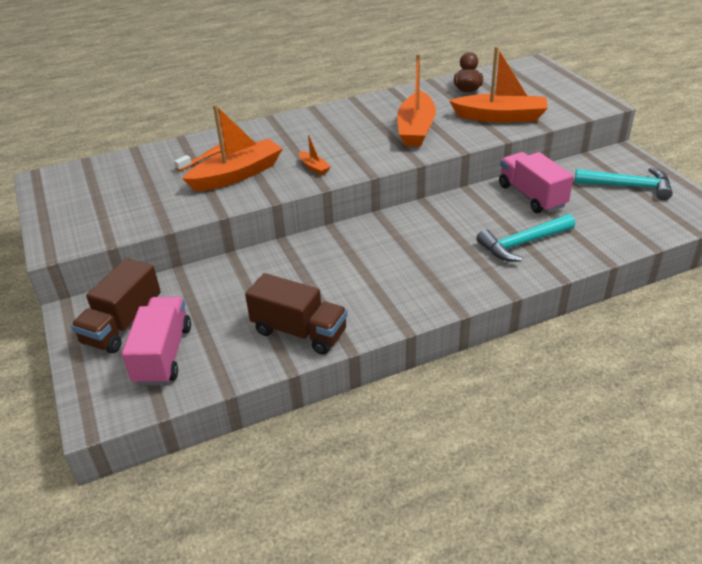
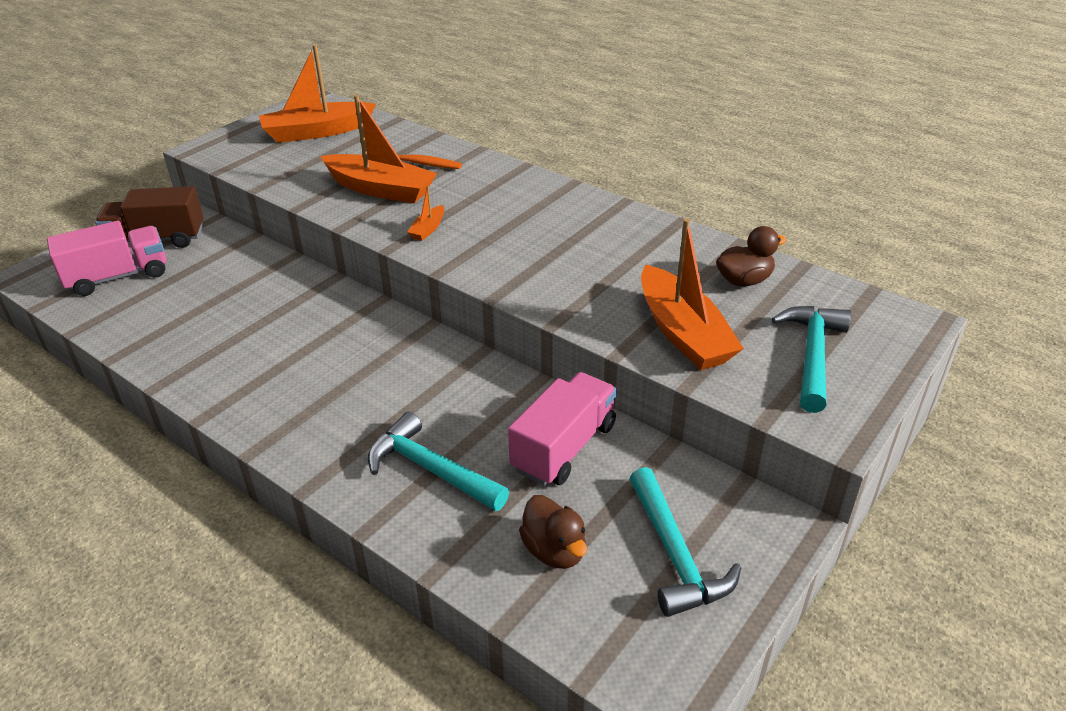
camera: 60 degrees right, 0 degrees up
(299, 332) = (175, 343): brown truck -> none
(416, 129) = (581, 271): orange boat -> orange boat (317, 132)
(543, 92) = (812, 355): none -> turquoise hammer
(609, 219) = (554, 551): none -> brown duck

